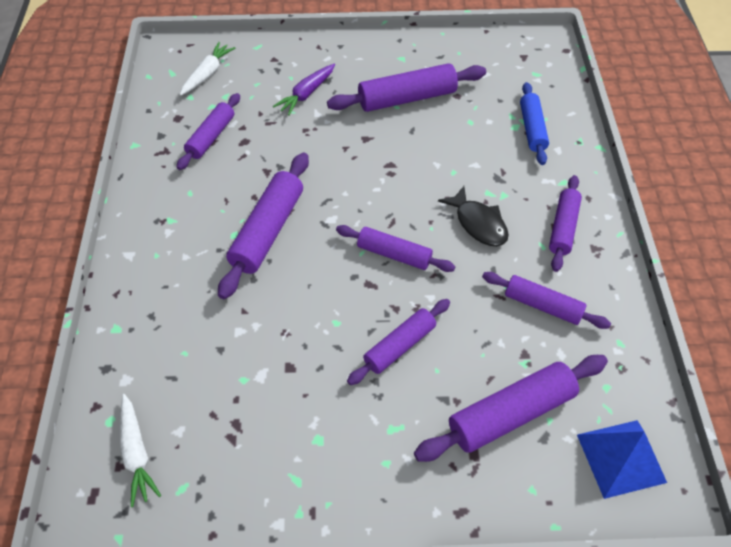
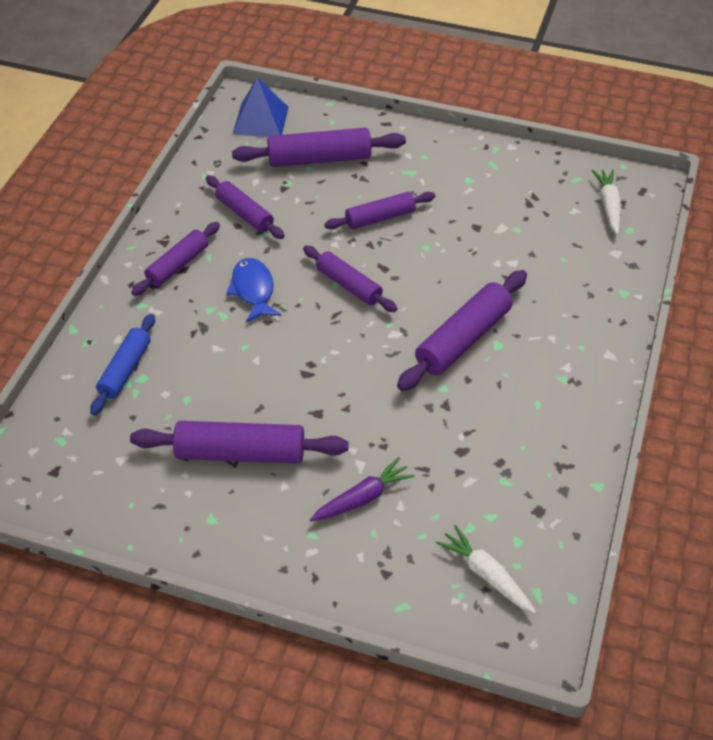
camera: 160 degrees left, 5 degrees down
(207, 74) = (486, 574): white carrot -> white carrot turned 90 degrees clockwise
(211, 137) = (500, 468): purple rolling pin -> none
(478, 223) = (253, 290): black fish -> blue fish

